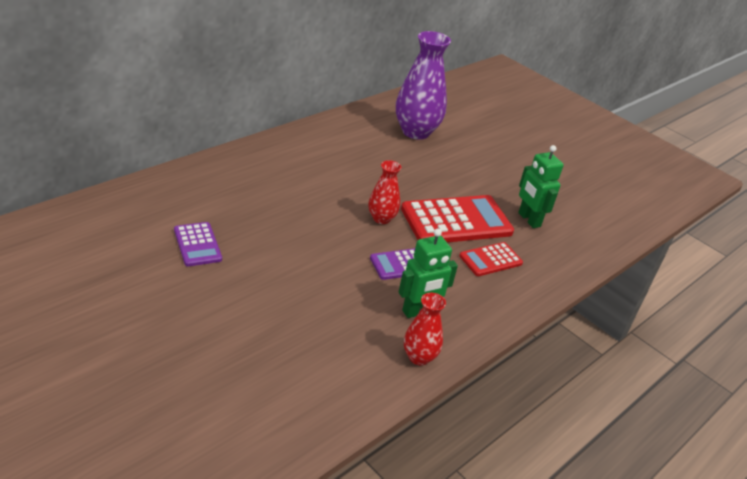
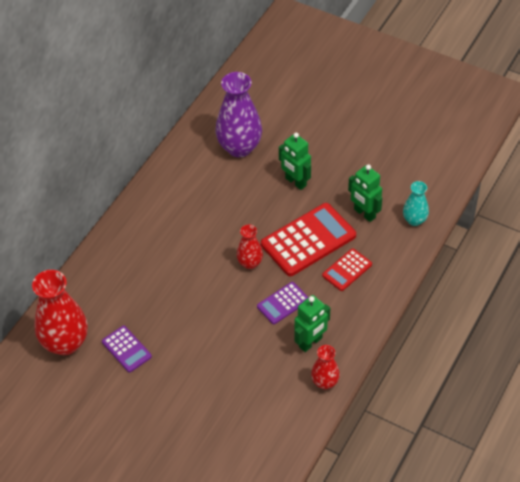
camera: 10 degrees left, 15 degrees up
(133, 217) = (65, 343): none -> red vase
(462, 173) = (295, 182): none -> green robot
(585, 243) = (414, 220): none -> turquoise vase

